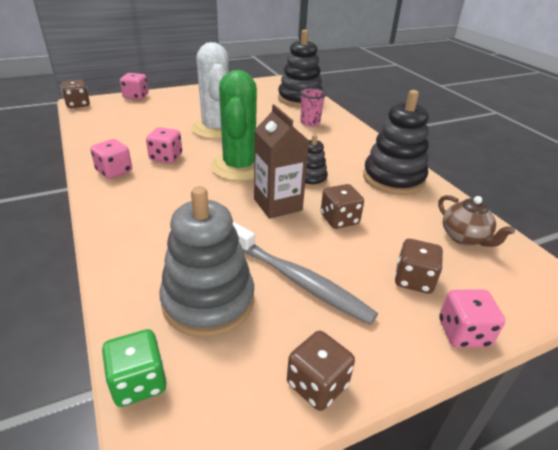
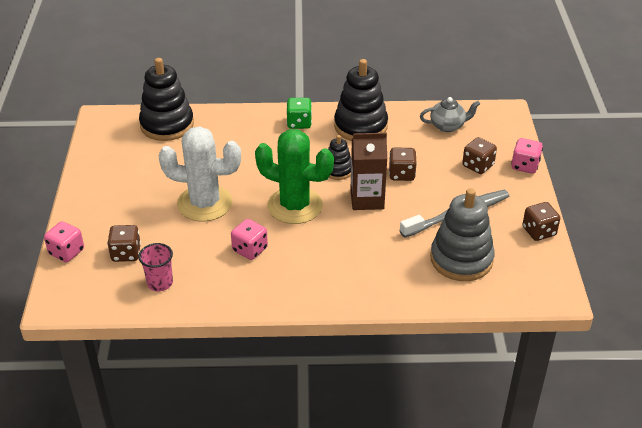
camera: 65 degrees left, 5 degrees up
(78, 104) = (58, 306): brown dice -> brown dice (126, 253)
(114, 171) = (259, 288): pink dice -> none
(138, 382) = (514, 299): green dice -> green dice (299, 123)
(310, 123) = (231, 137): pink cup -> pink cup (160, 283)
(464, 237) = (448, 126): brown teapot -> grey teapot

